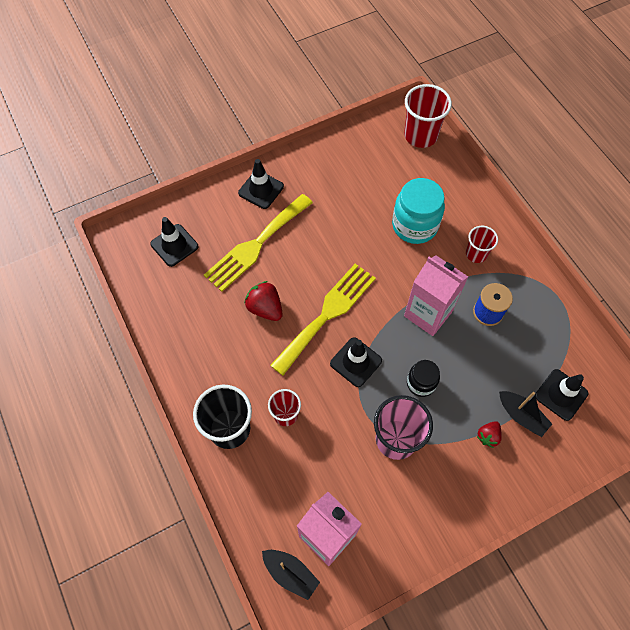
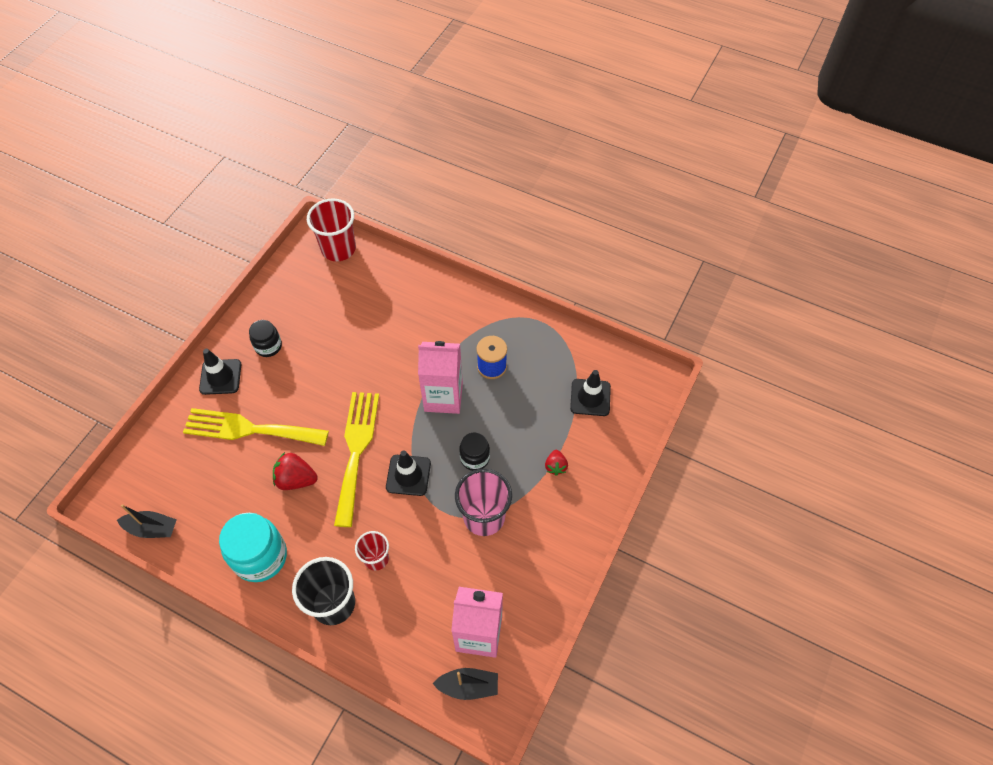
camera: 35 degrees left, 5 degrees down
(174, 245) = (168, 475): black traffic cone -> none
(256, 245) = (249, 429): yellow fork -> yellow fork turned 90 degrees clockwise
(313, 186) = (268, 346): none -> black jar
(414, 225) = (384, 329): turquoise jar -> turquoise jar (260, 557)
(476, 254) = (451, 324): red cup -> none
(521, 416) = (571, 433): black boat -> black boat (152, 528)

